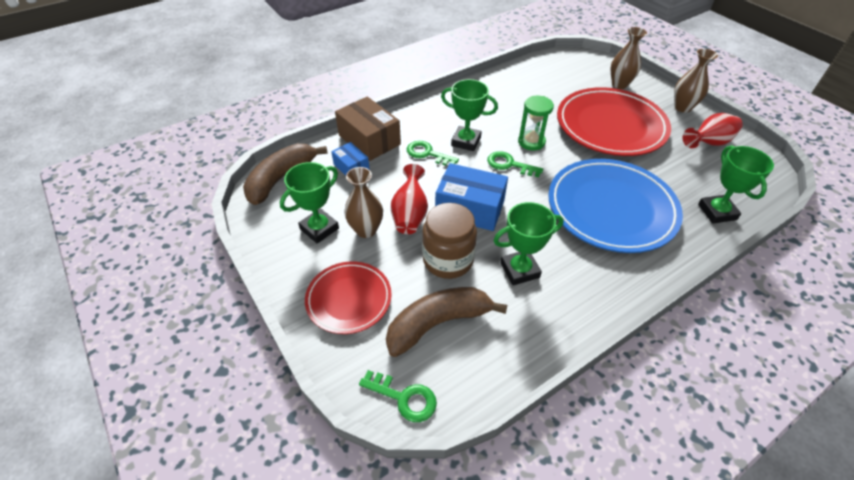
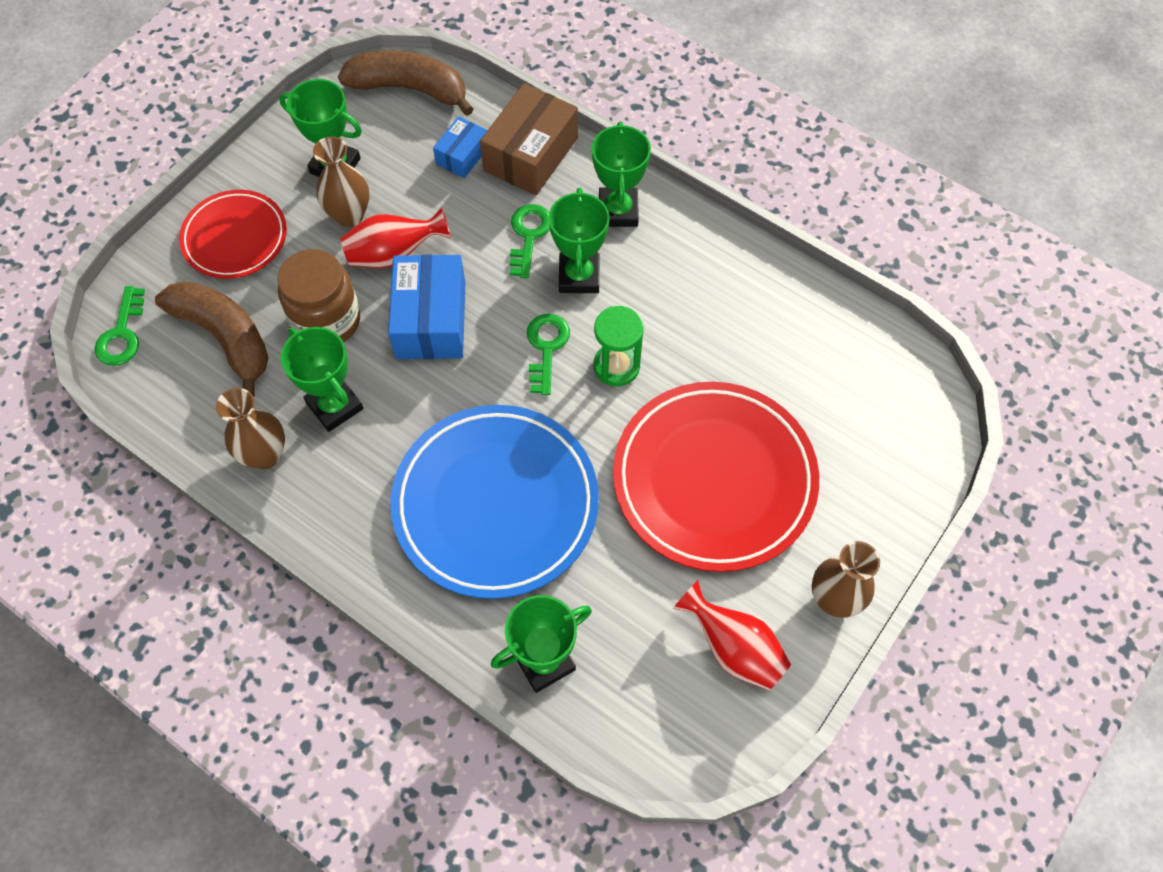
camera: 70 degrees right, 15 degrees up
(429, 118) = (618, 211): none -> green trophy
(619, 84) = (862, 480): brown vase -> brown vase (265, 455)

